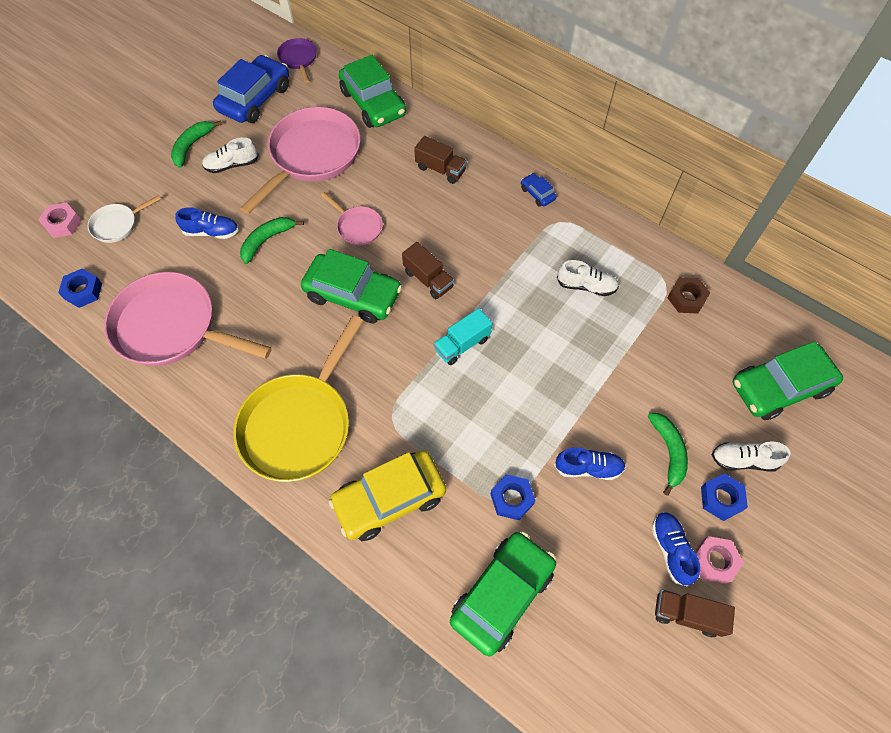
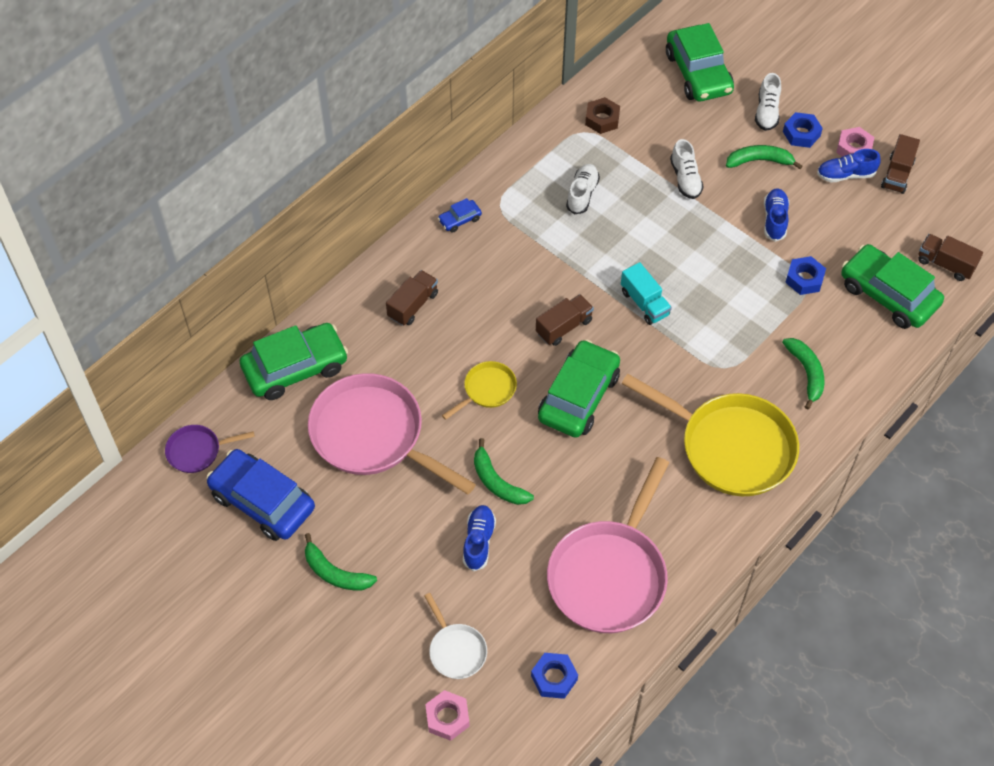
camera: 85 degrees left, 5 degrees down
(232, 165) = (375, 524): white shoe -> white shoe (685, 179)
(357, 227) = (487, 390): pink pan -> yellow pan
(389, 499) = (806, 373): yellow car -> green banana
(557, 670) = (945, 264): none -> brown truck

